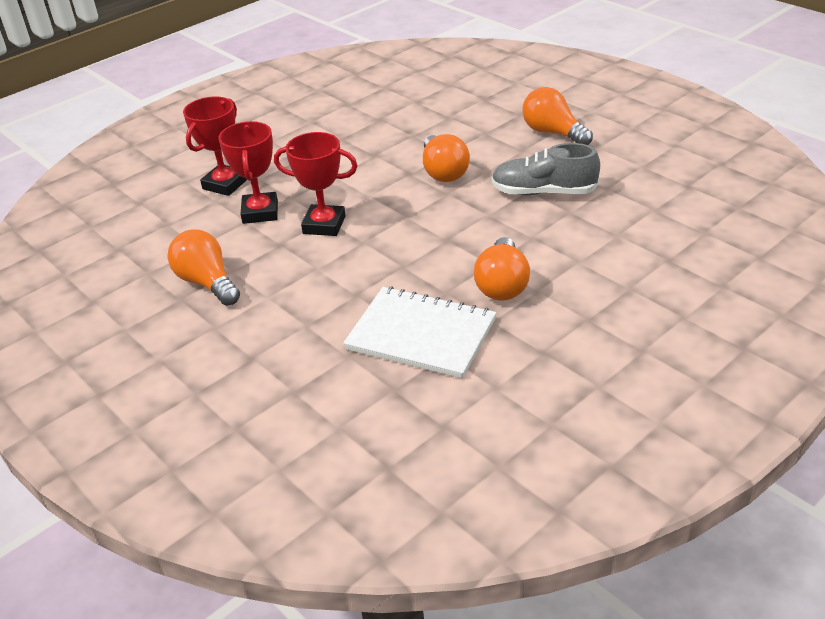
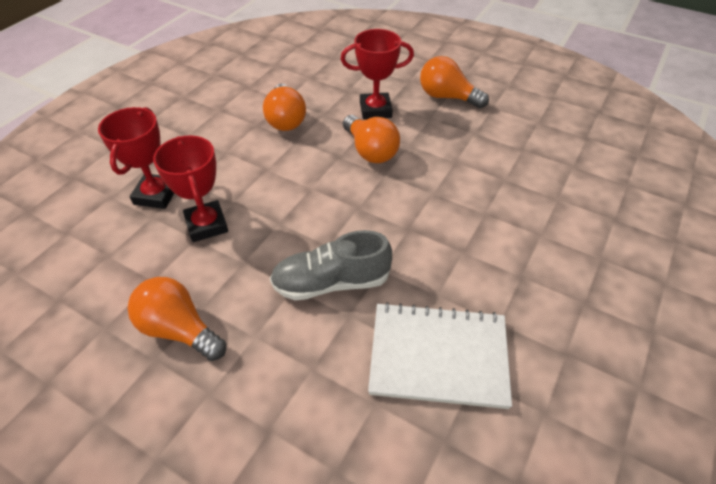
camera: 20 degrees left, 10 degrees up
(324, 225) = (280, 230): red trophy -> red trophy (375, 110)
(502, 285) = (487, 275): orange light bulb -> orange light bulb (285, 119)
(543, 192) = (471, 161): grey shoe -> grey shoe (331, 282)

